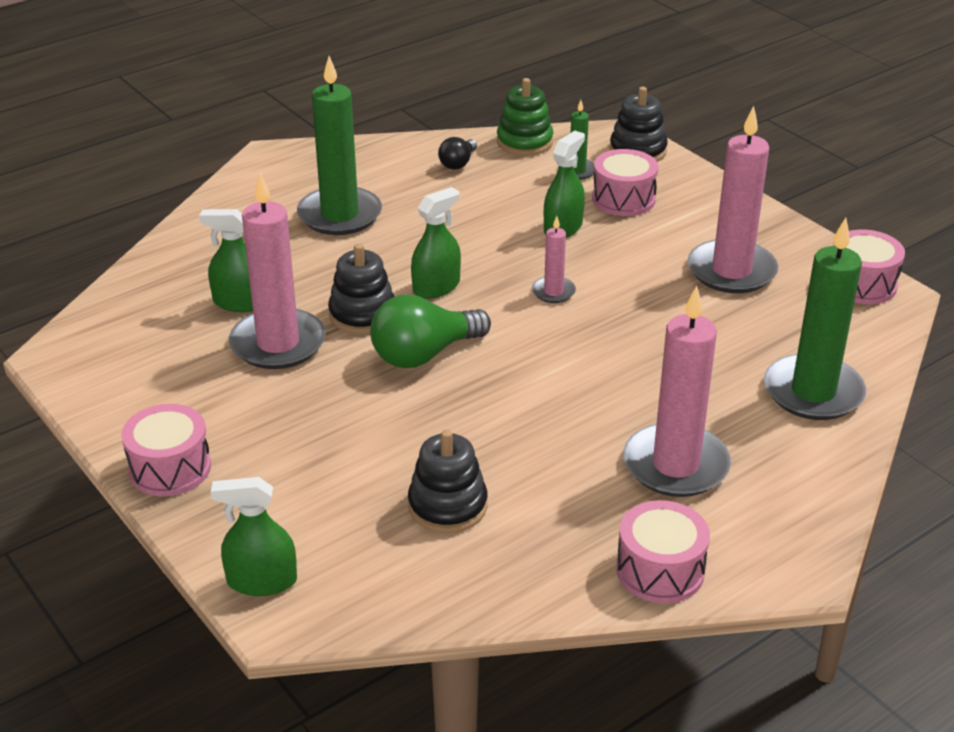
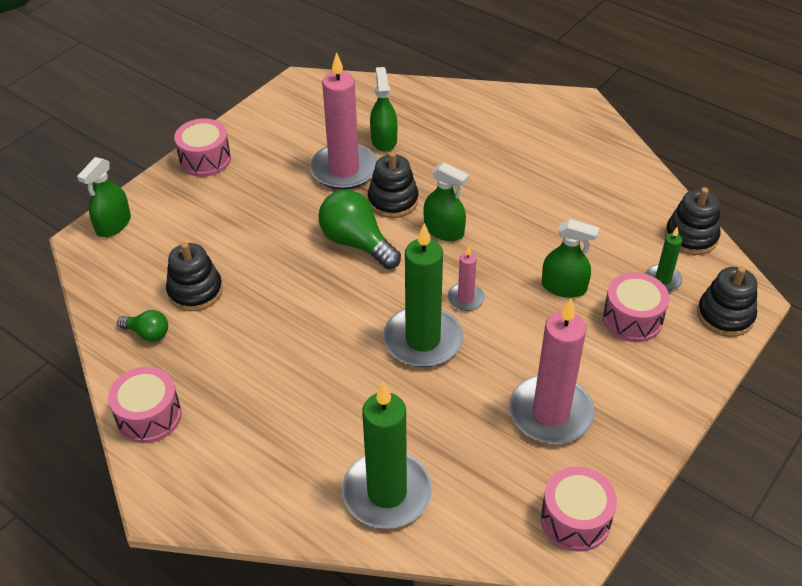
camera: 75 degrees right, 10 degrees up
(262, 581) = (113, 224): green spray bottle -> green spray bottle turned 135 degrees counterclockwise
(340, 215) = (515, 158): green candle -> green candle (423, 340)
(458, 163) = (629, 204): black light bulb -> none
(510, 560) = (148, 333): none -> green light bulb
(524, 142) = (691, 236): green stacking toy -> black stacking toy
(676, 465) = (266, 409): pink candle -> none

